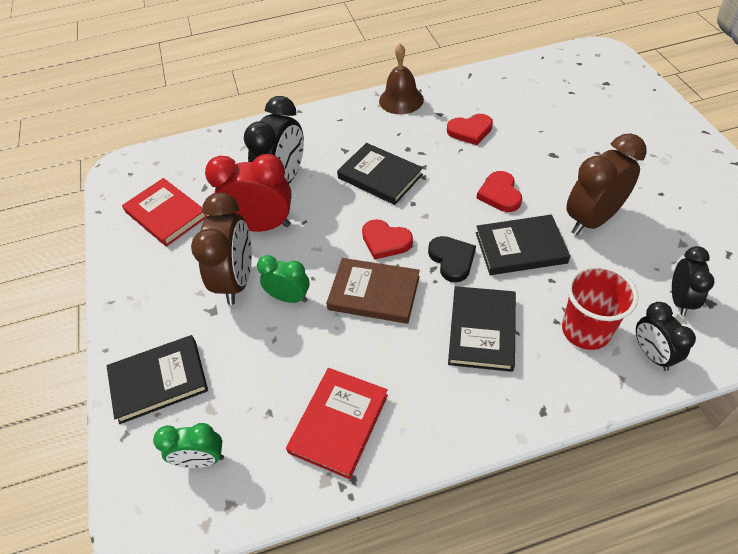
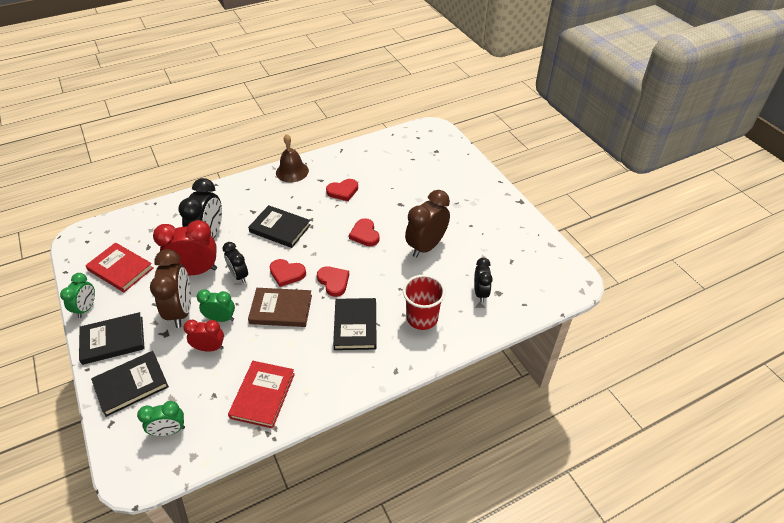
camera: 15 degrees left, 5 degrees down
(117, 263) = (86, 308): none -> green clock
(270, 339) = (209, 348): none -> red clock
(452, 260) = (333, 282): black heart -> red heart
(520, 248) = (379, 269): black book -> black book (113, 340)
(652, 354) = (463, 328): black clock -> black clock (239, 275)

